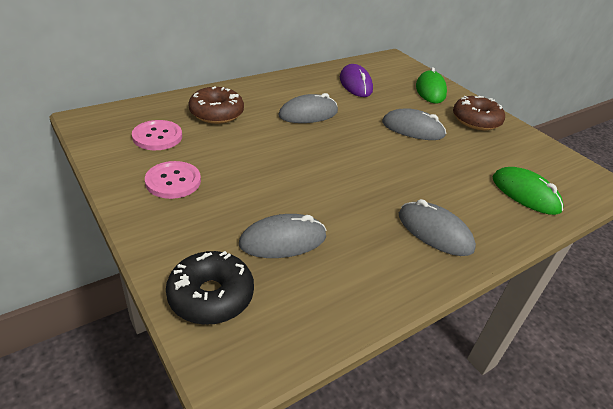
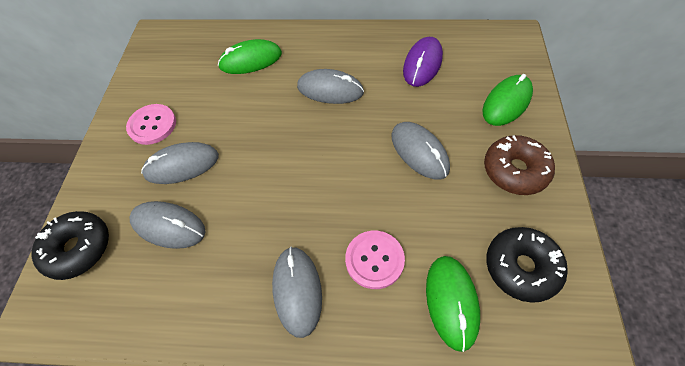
camera: 45 degrees right, 20 degrees up
(157, 137) = (183, 72): pink button -> pink button (374, 260)
(216, 113) = (250, 60): brown donut -> green mouse
(241, 197) = (182, 165): none -> grey mouse
(535, 163) = (521, 267): none -> black donut

